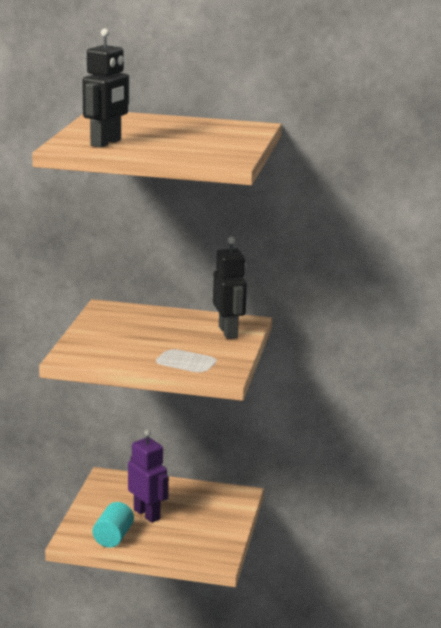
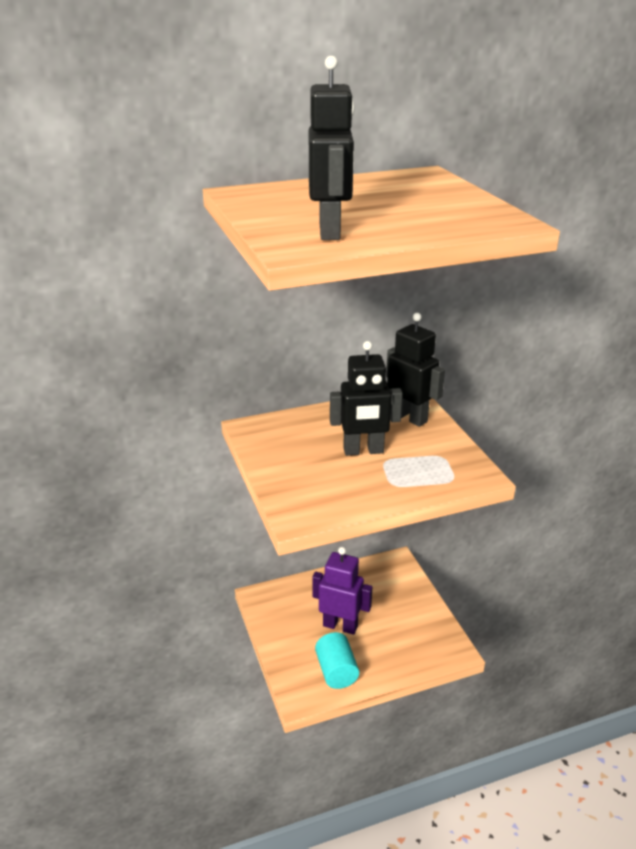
camera: 30 degrees left, 10 degrees up
(163, 340) = (363, 451): none -> black robot

